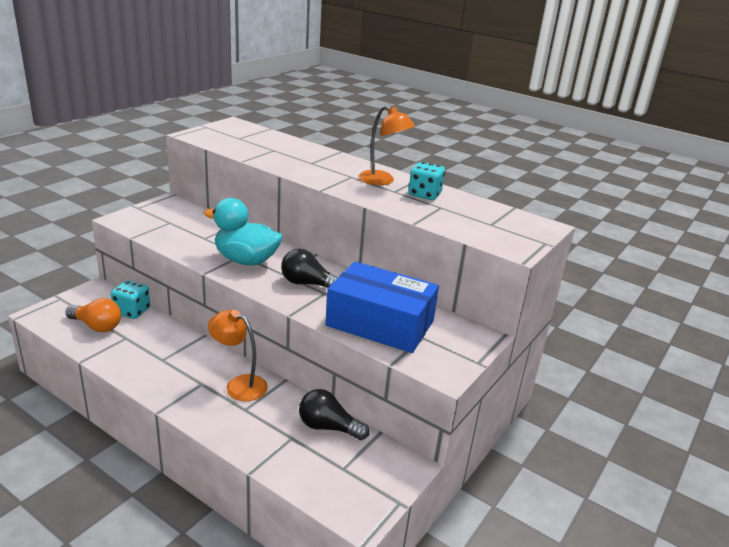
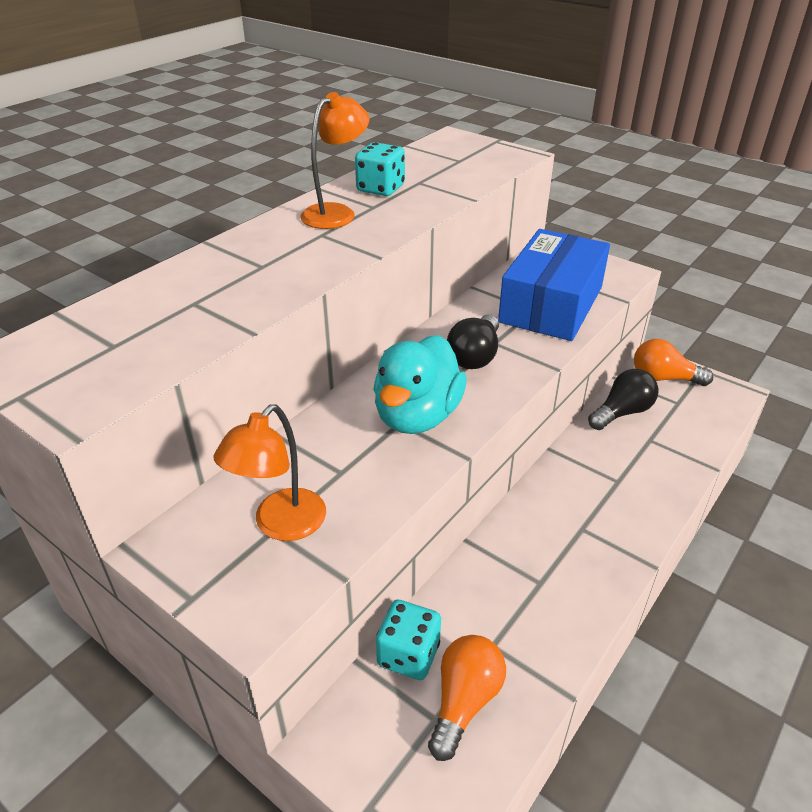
camera: 85 degrees left, 10 degrees up
(239, 384) = (572, 490): orange lamp -> orange lamp (281, 525)
(328, 427) = (622, 412): black light bulb -> black light bulb turned 150 degrees counterclockwise
(381, 466) = (663, 378): none -> orange light bulb

